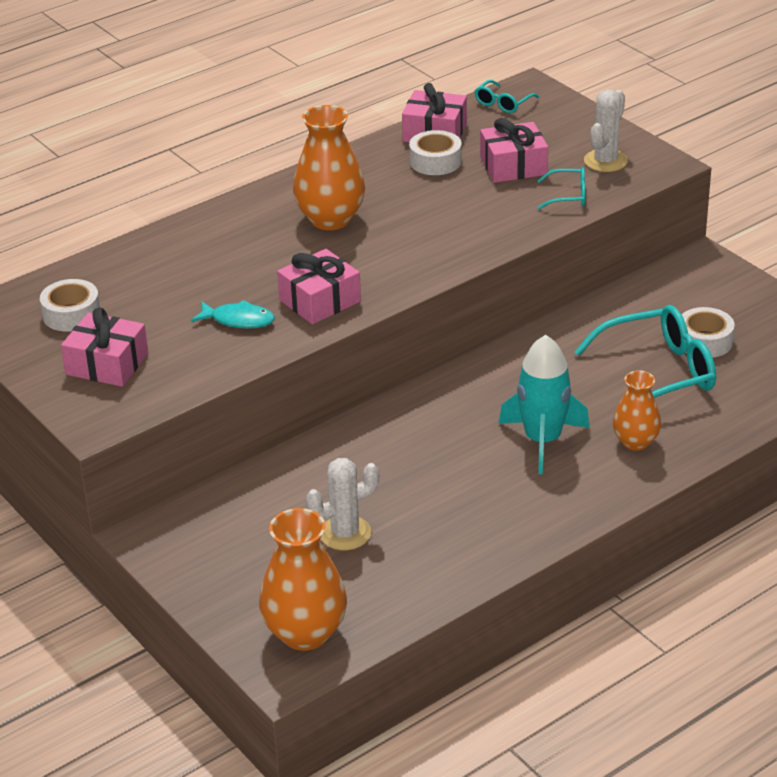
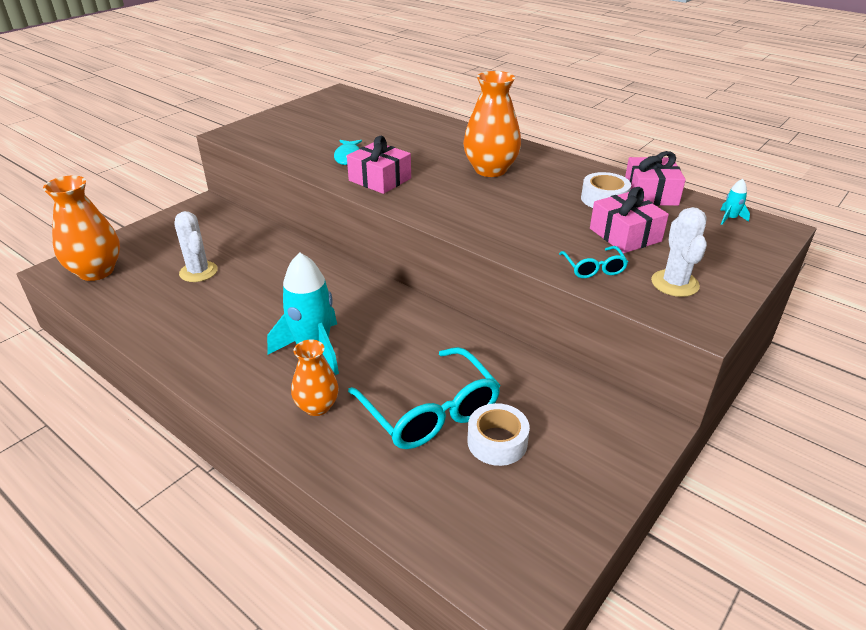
camera: 75 degrees right, 0 degrees up
(71, 314) = (344, 112): white tape -> none
(107, 364) = (293, 128): pink gift -> none
(503, 103) = (730, 218): turquoise glasses -> turquoise rocket
(605, 161) = (674, 283): white cactus -> white cactus turned 75 degrees clockwise

